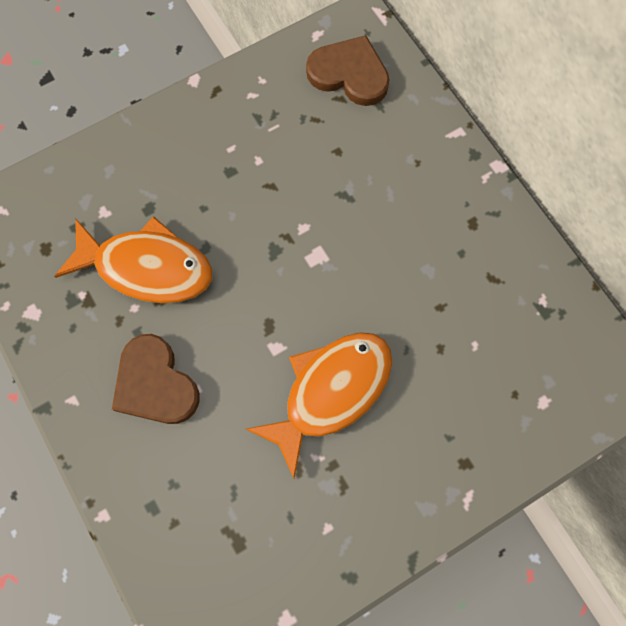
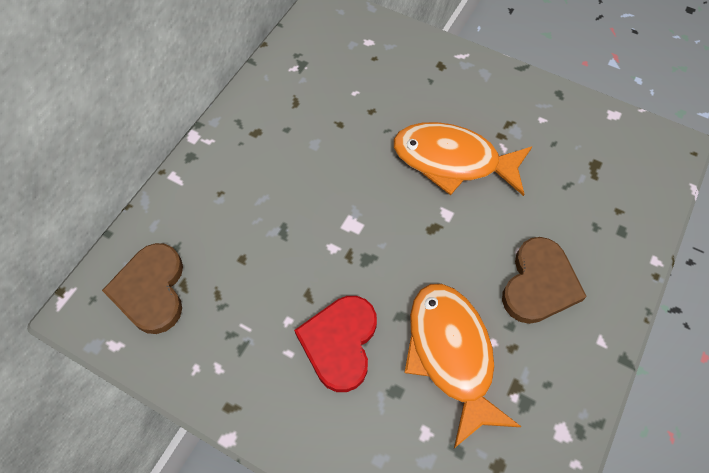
camera: 120 degrees left, 10 degrees down
(214, 188) = (340, 343): none -> red heart

